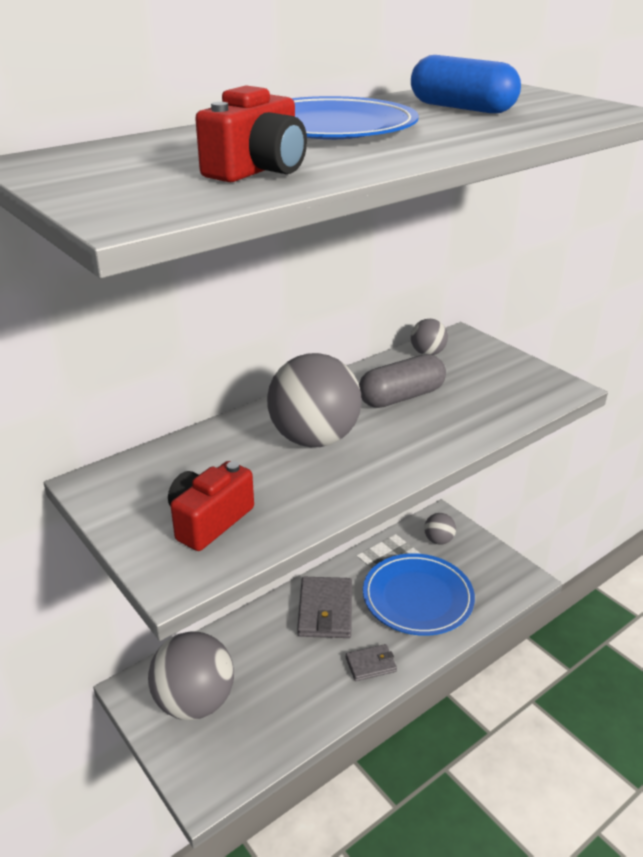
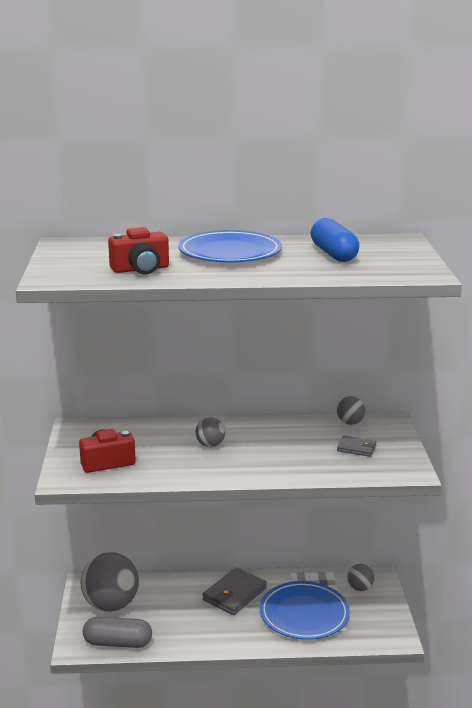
camera: 35 degrees right, 10 degrees down
(314, 439) = (210, 445): grey ball -> grey ball, size x0.48
(371, 664) = (231, 635): grey wallet -> grey wallet (356, 448)
(401, 397) = (294, 441): grey capsule -> grey capsule (118, 643)

